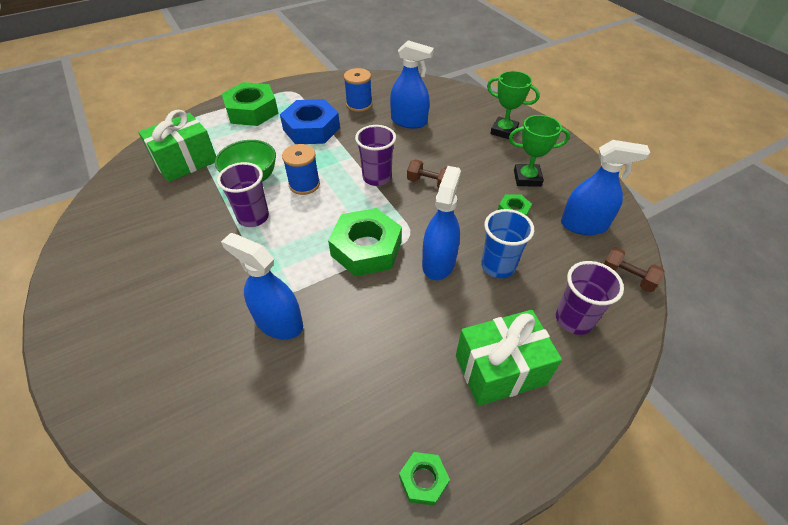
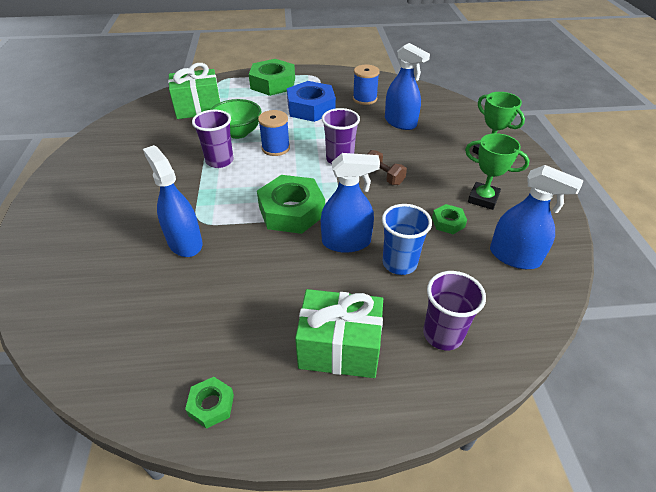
camera: 25 degrees right, 5 degrees down
(438, 262) = (346, 242): blue spray bottle -> blue spray bottle turned 45 degrees clockwise
(627, 277) = (528, 318): brown dumbbell -> none

